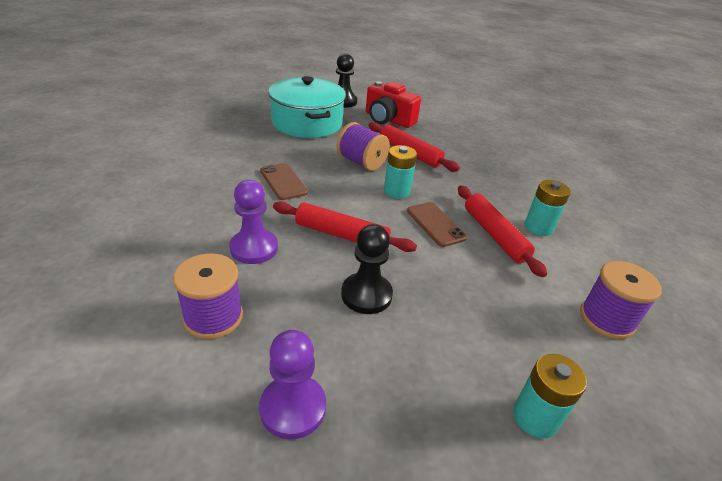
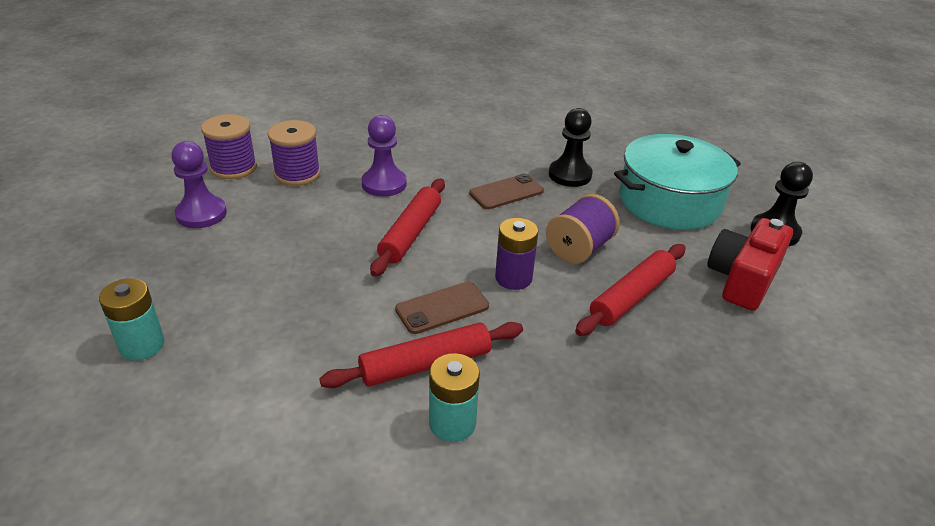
camera: 90 degrees right, 0 degrees up
(366, 295) = (315, 249): black pawn -> black pawn (570, 175)
(397, 191) = (513, 278): turquoise battery -> purple battery
(606, 319) = (249, 450): purple spool -> purple spool (234, 168)

